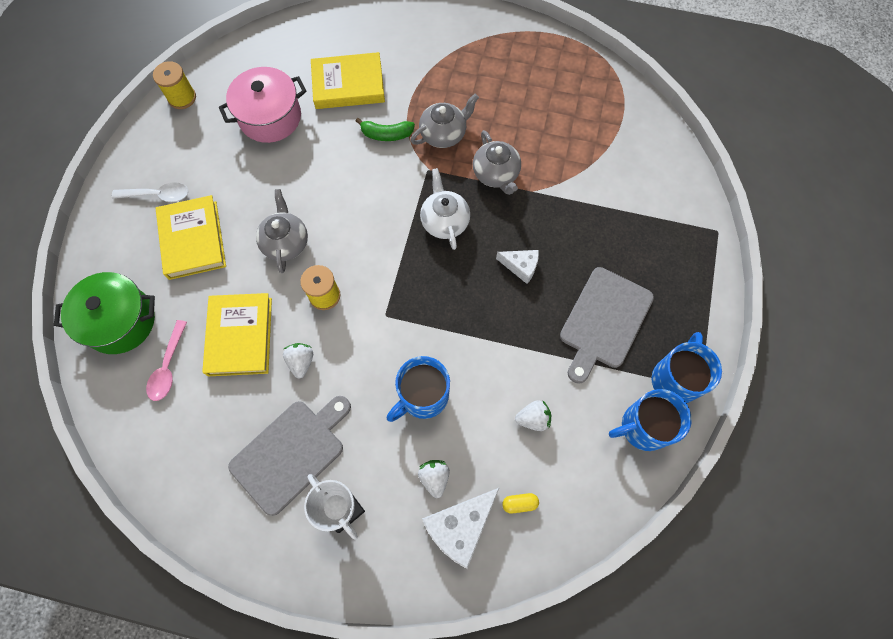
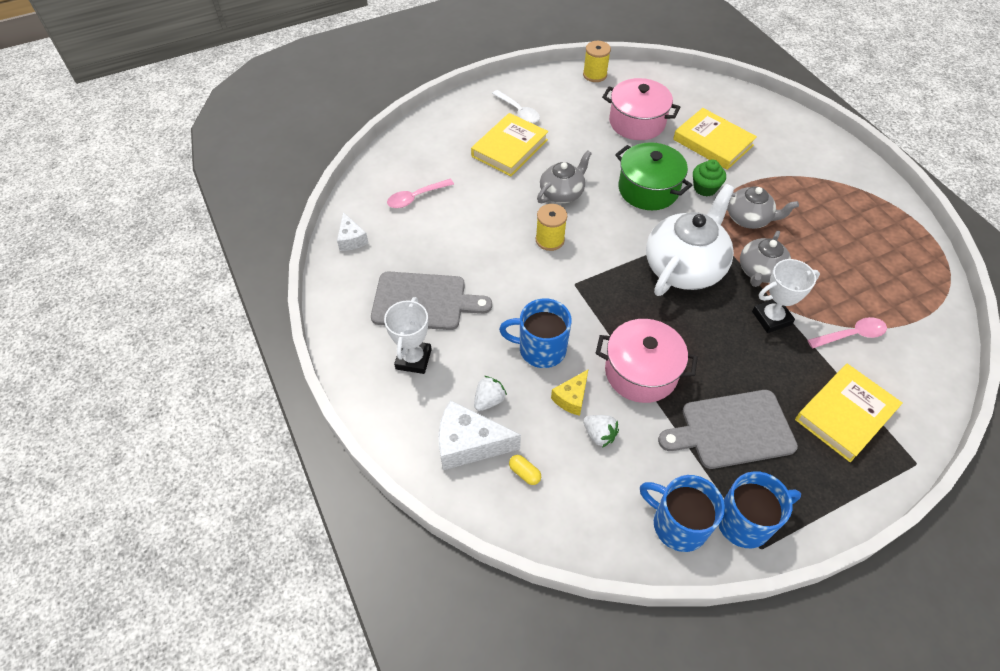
camera: 50 degrees right, 15 degrees down
(120, 321) = (420, 154): green pot -> green pot (648, 189)
(240, 336) = (473, 217): yellow book -> yellow book (845, 415)
(301, 362) = (490, 261): white strawberry -> none
(386, 134) = (705, 188): green banana -> green cupcake
(444, 221) = (684, 267): white teapot -> white teapot, size x1.72
(486, 411) = (571, 398): none -> yellow cheese
(507, 340) = (641, 372): none -> pink pot
(521, 266) = (708, 340): white cheese -> white cheese (351, 239)
(540, 206) = (771, 318): none -> white trophy
(598, 170) = (851, 335): none -> pink spoon

